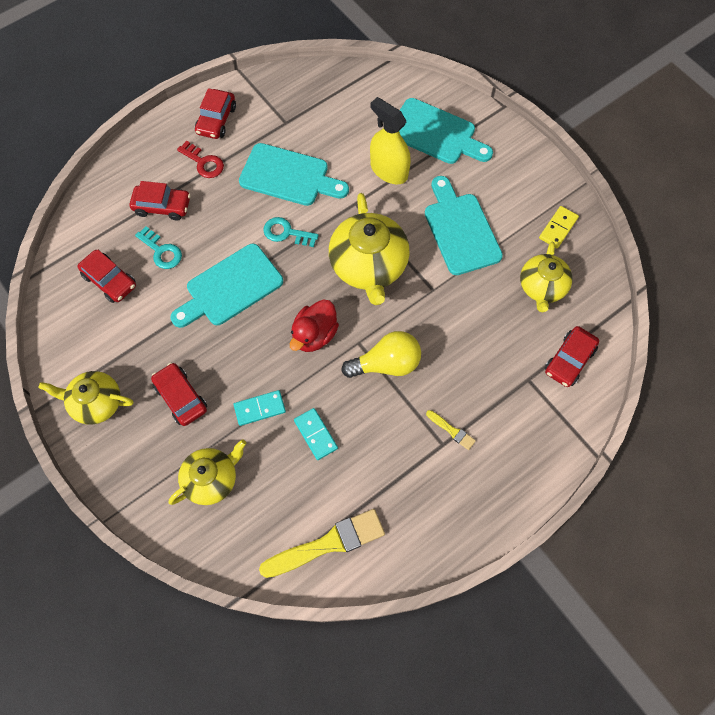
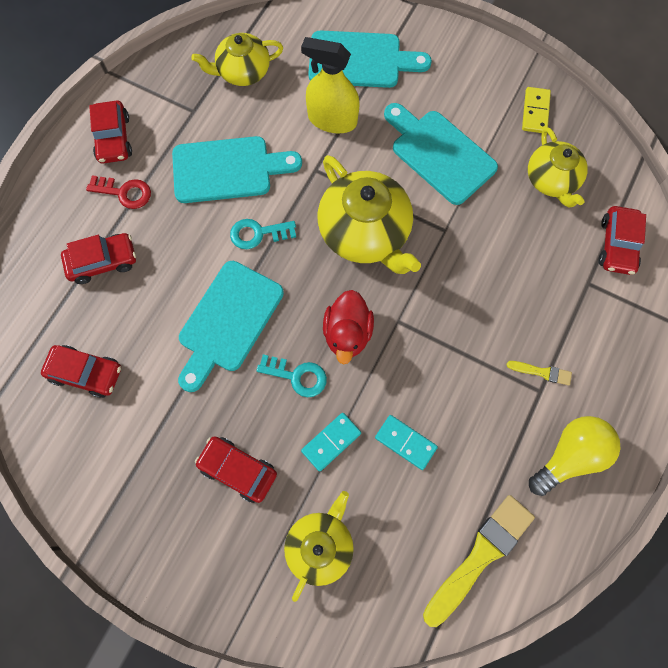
camera: 25 degrees left, 5 degrees up
(96, 403) = (144, 521): yellow teapot -> yellow teapot (242, 72)
(161, 251) = (129, 313): turquoise key -> turquoise key (297, 376)
(386, 364) = (439, 331): yellow light bulb -> yellow light bulb (569, 456)

